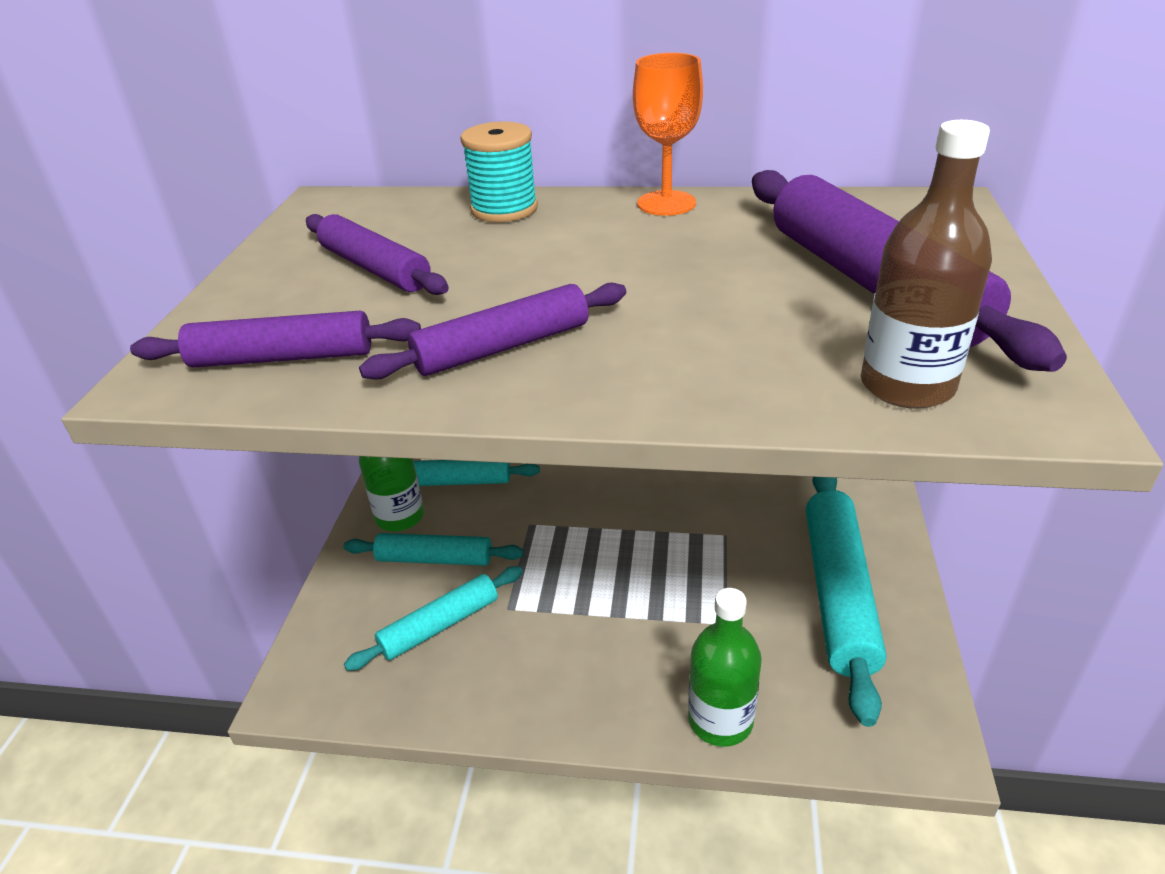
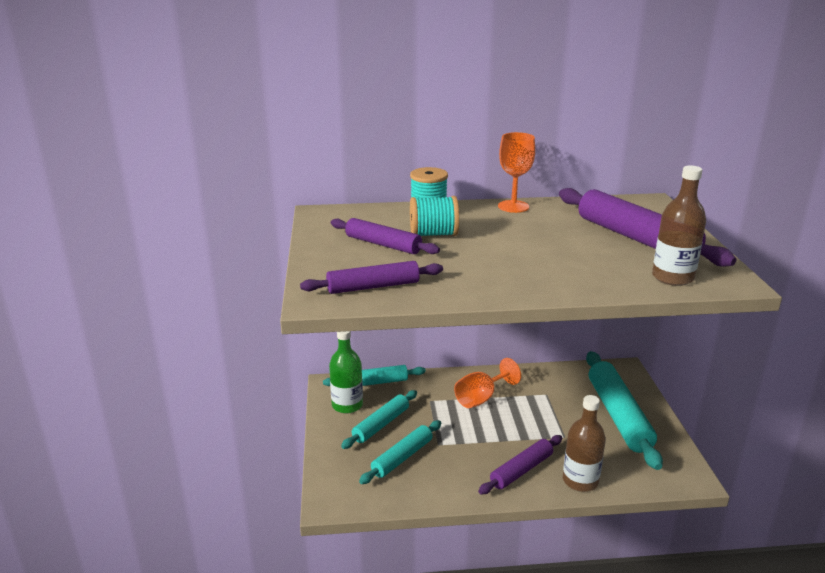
camera: 15 degrees left, 10 degrees down
(434, 559) = (381, 425): turquoise rolling pin -> turquoise rolling pin turned 45 degrees counterclockwise
(479, 253) = (433, 234): none -> turquoise spool
(503, 347) = (481, 275): purple rolling pin -> purple rolling pin (521, 470)
(613, 529) = (481, 398): none -> orange goblet
(720, 720) = (580, 481): green bottle -> brown bottle

